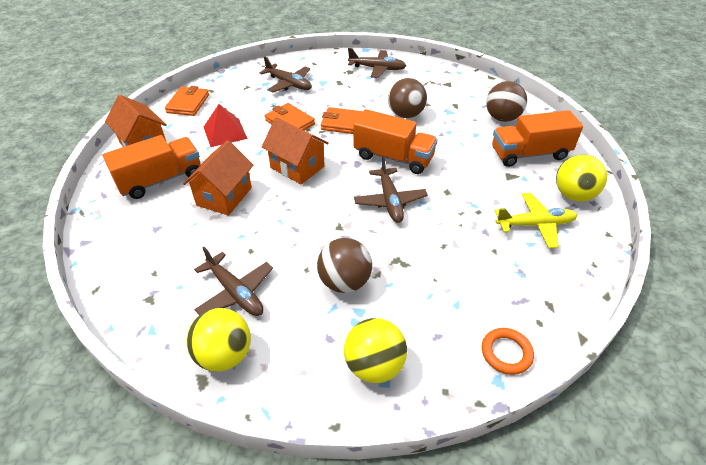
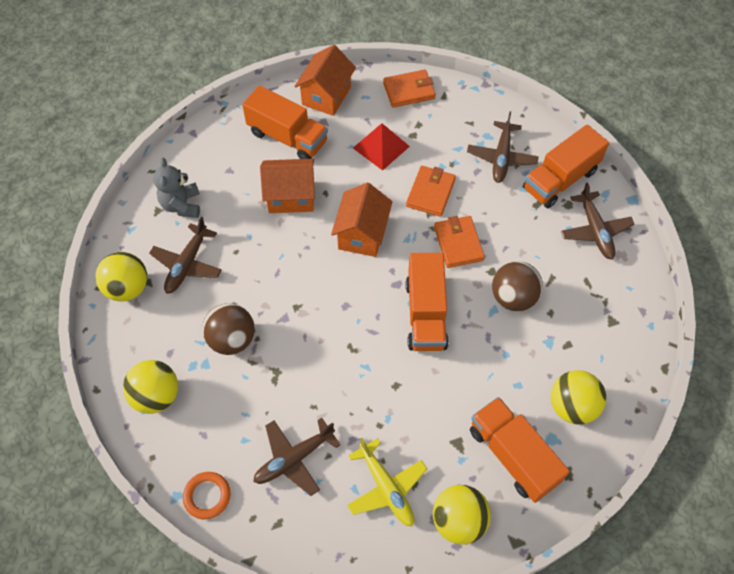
camera: 65 degrees right, 15 degrees up
(161, 276) = (182, 205): none -> grey teddy bear
(328, 68) = (560, 180): none -> orange truck
(390, 201) = (354, 336): brown plane -> brown plane (294, 459)
(502, 118) = (572, 406): brown ball -> yellow ball

